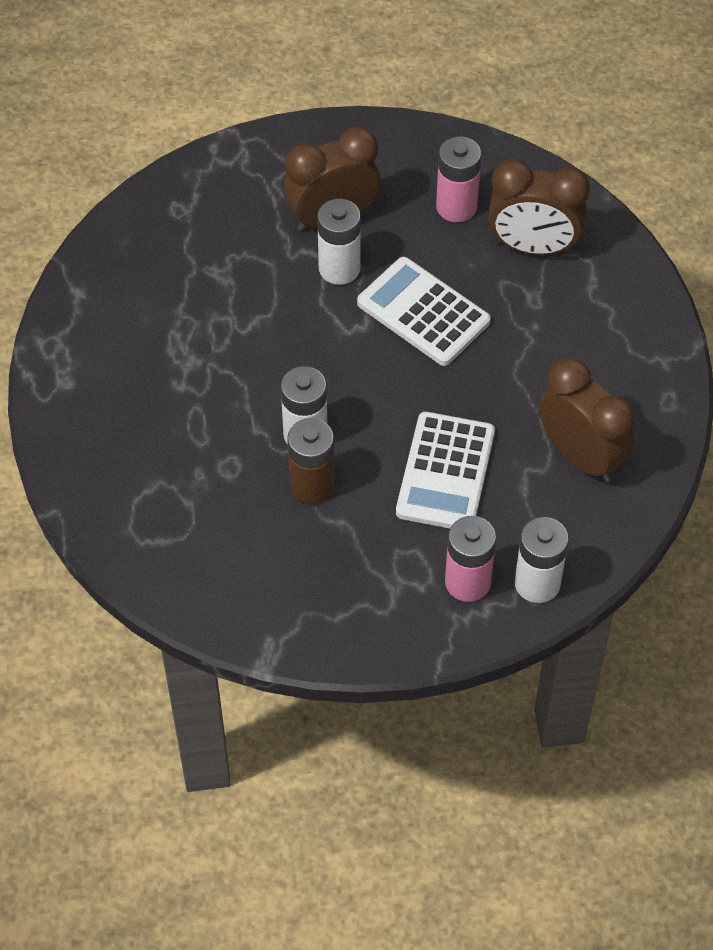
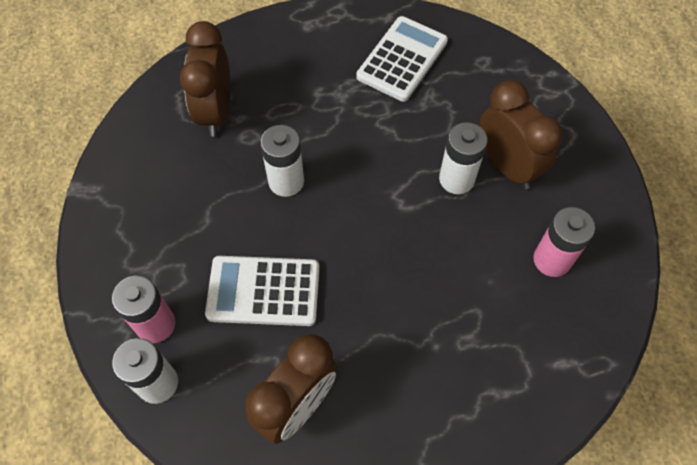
camera: 80 degrees right, 5 degrees up
(312, 486) = (238, 194): brown battery -> none
(423, 312) = (427, 250): white calculator -> white calculator (402, 59)
(533, 247) = (526, 332): brown clock -> brown clock (216, 112)

